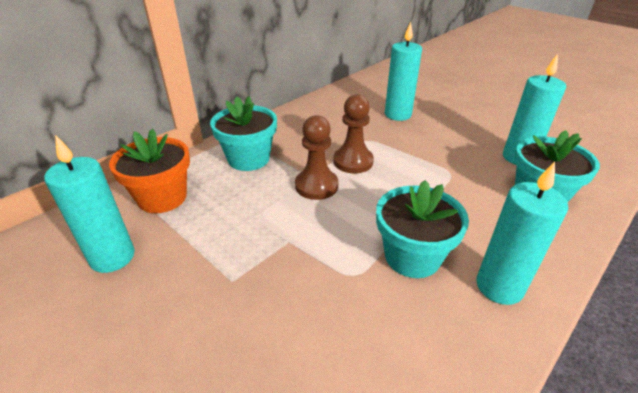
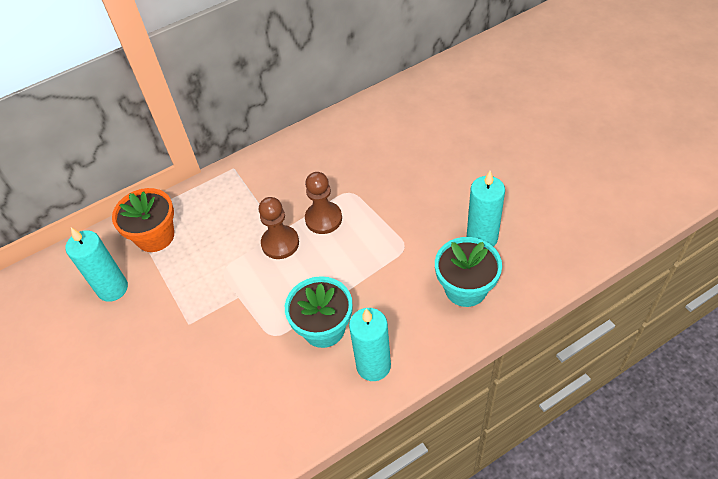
camera: 20 degrees right, 15 degrees up
(248, 159) = (234, 201): turquoise flower pot -> none
(397, 114) = (398, 158): turquoise candle -> none

